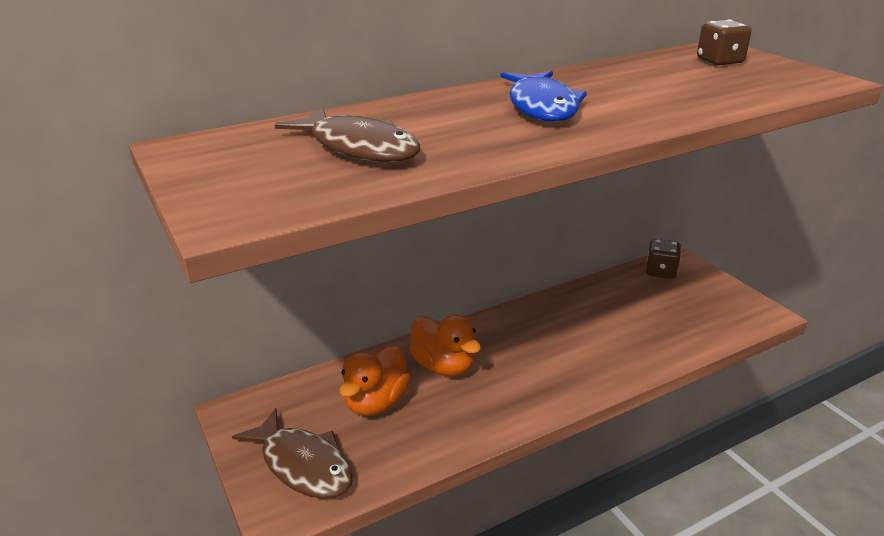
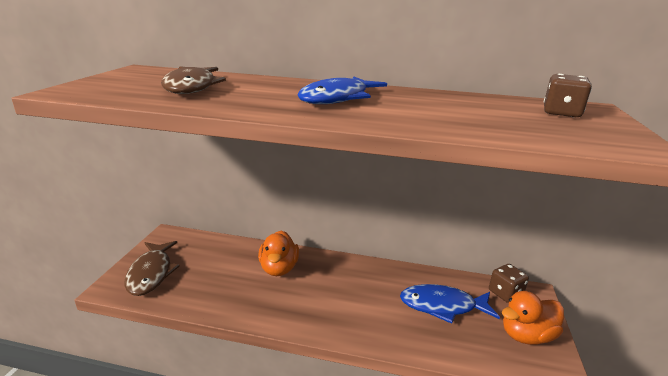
camera: 40 degrees right, 5 degrees down
(376, 403) = (221, 266): orange duck -> orange duck (526, 335)
(634, 311) = (442, 306): none -> blue fish

